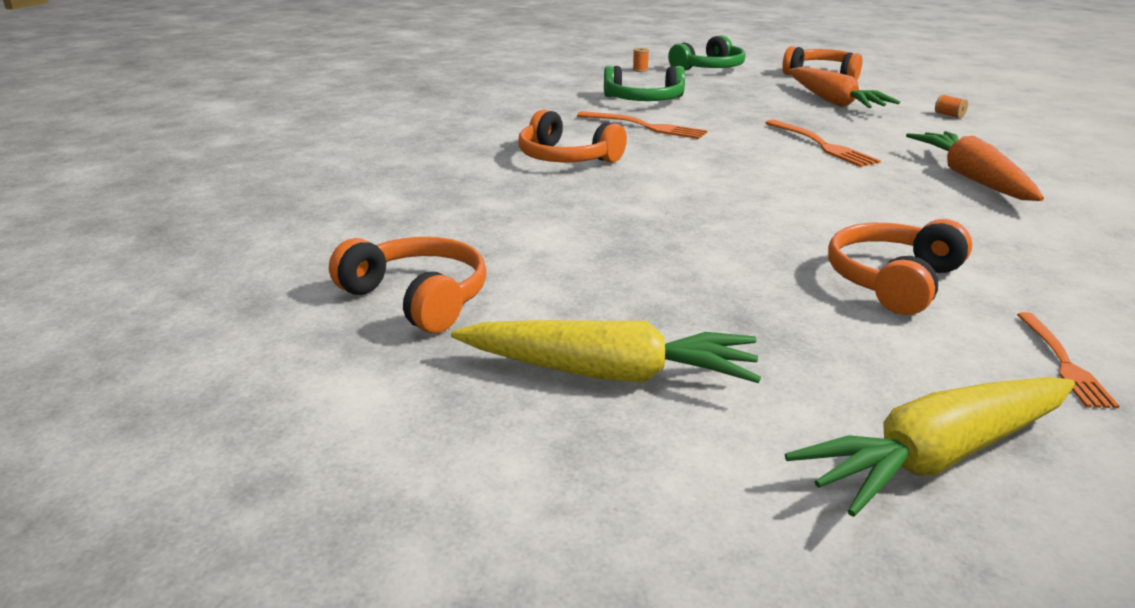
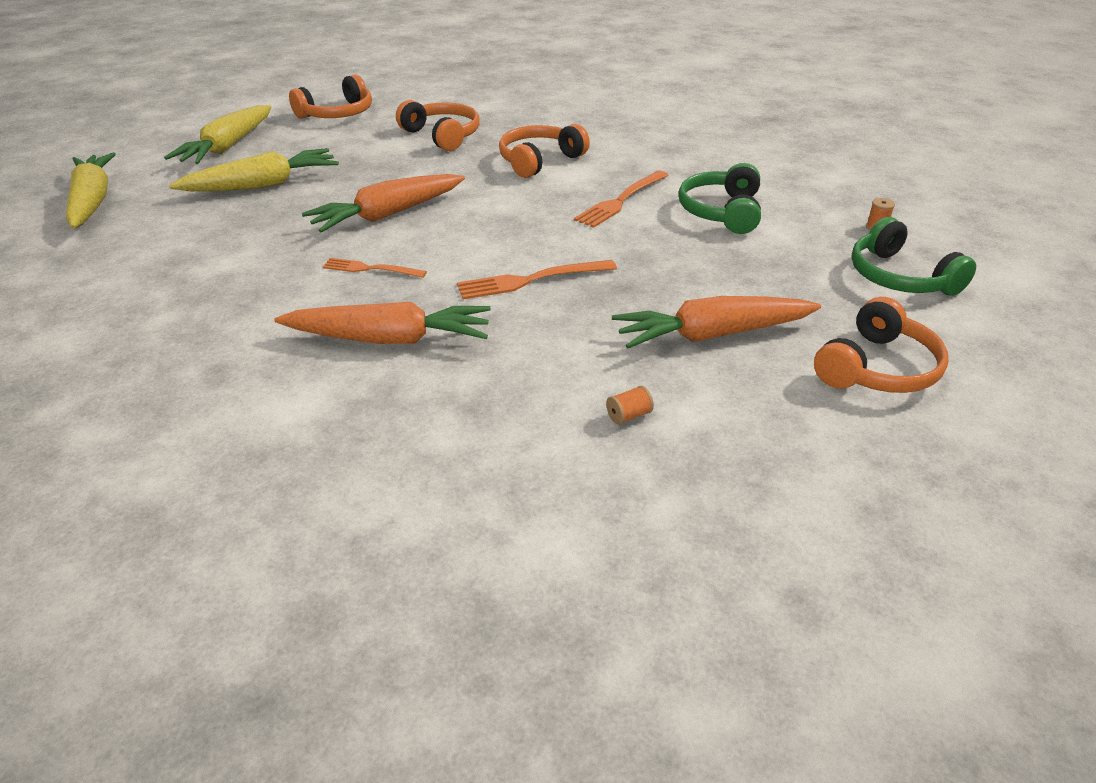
camera: 100 degrees right, 10 degrees up
(739, 300) = (263, 185): none -> yellow carrot
(757, 209) = (387, 215): none -> orange carrot
(893, 281) = (239, 236): orange headphones -> orange headphones (442, 136)
(1064, 363) = (106, 259): orange fork -> orange fork (369, 269)

